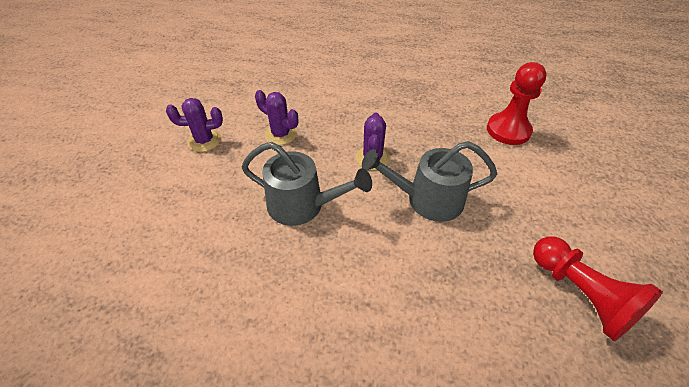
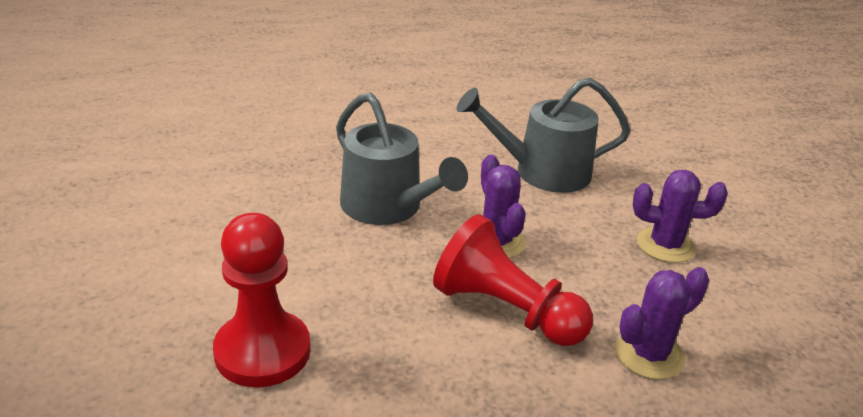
camera: 155 degrees right, 15 degrees down
(204, 141) = (756, 212): purple cactus -> purple cactus (649, 355)
(427, 199) = (387, 207): grey watering can -> grey watering can turned 75 degrees clockwise
(580, 294) = (193, 159): red pawn -> red pawn (506, 310)

